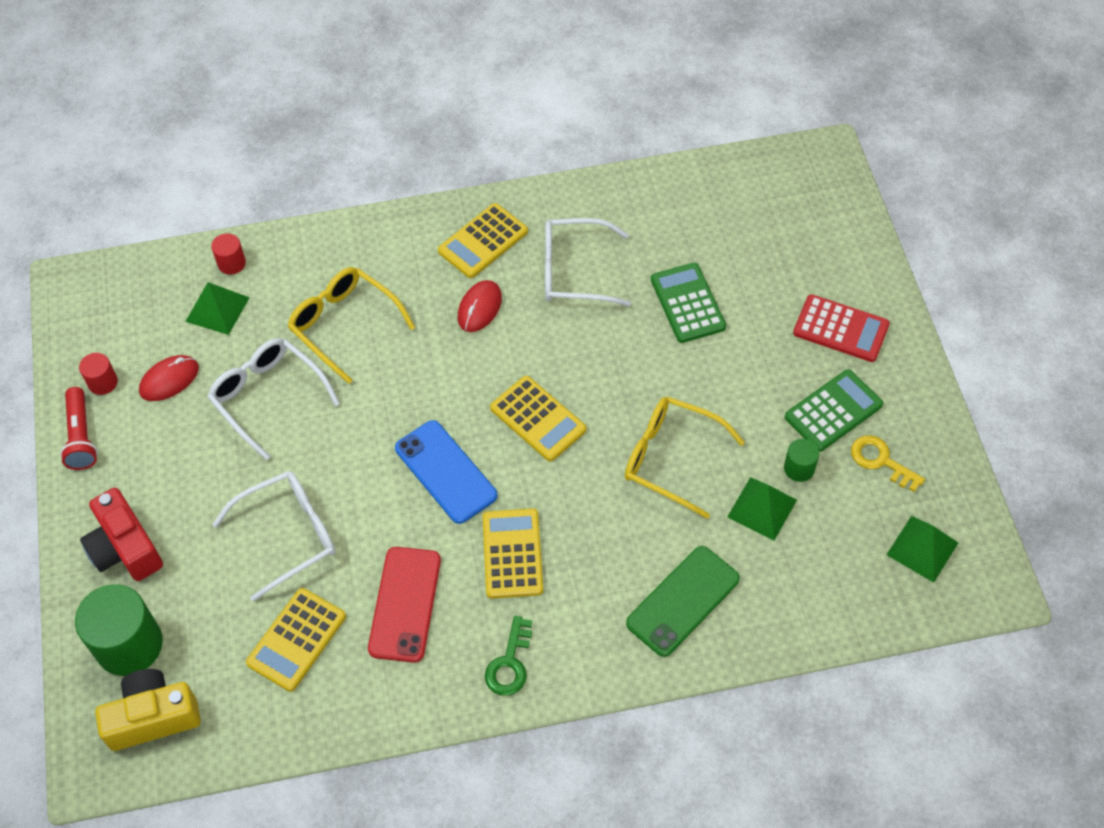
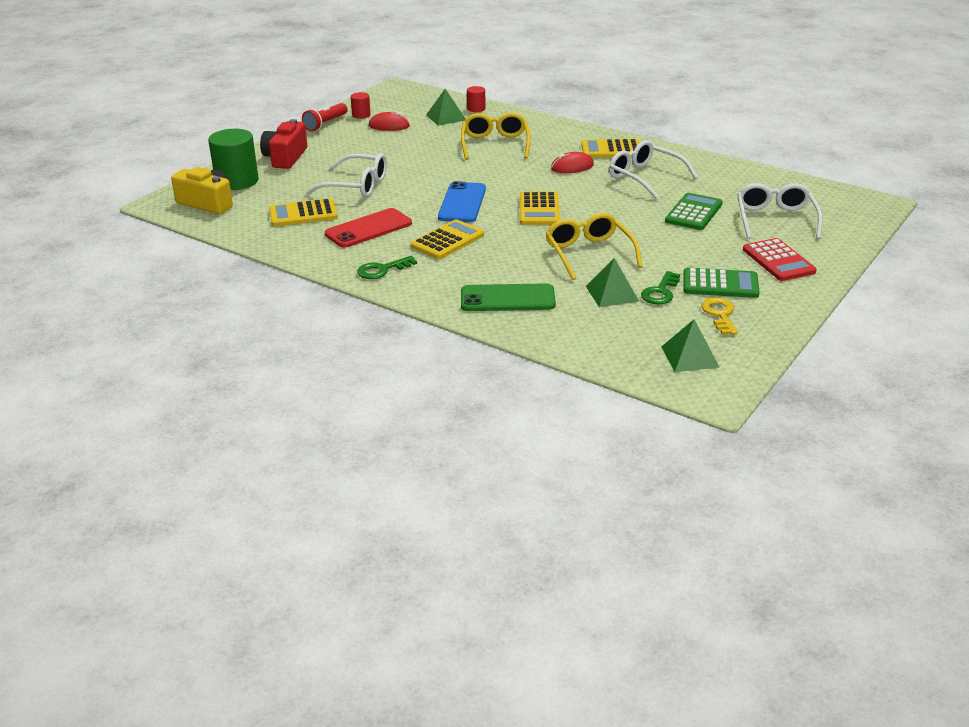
camera: 45 degrees right, 25 degrees down
(268, 397) = (422, 147): white glasses -> white glasses (775, 219)
(799, 468) = (660, 292): green cylinder -> green key

